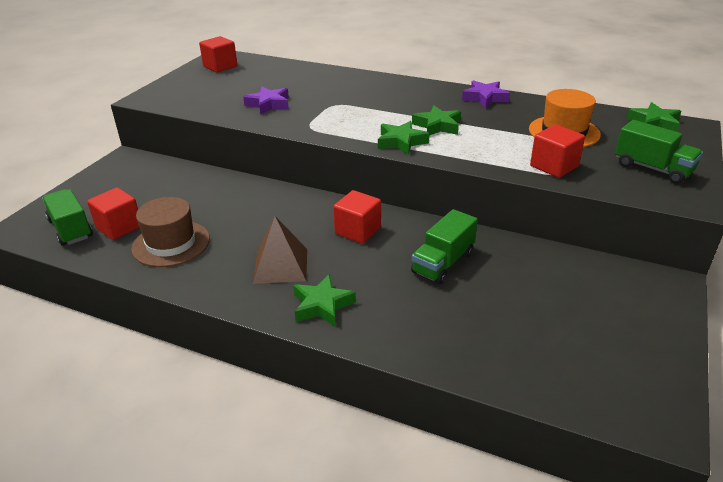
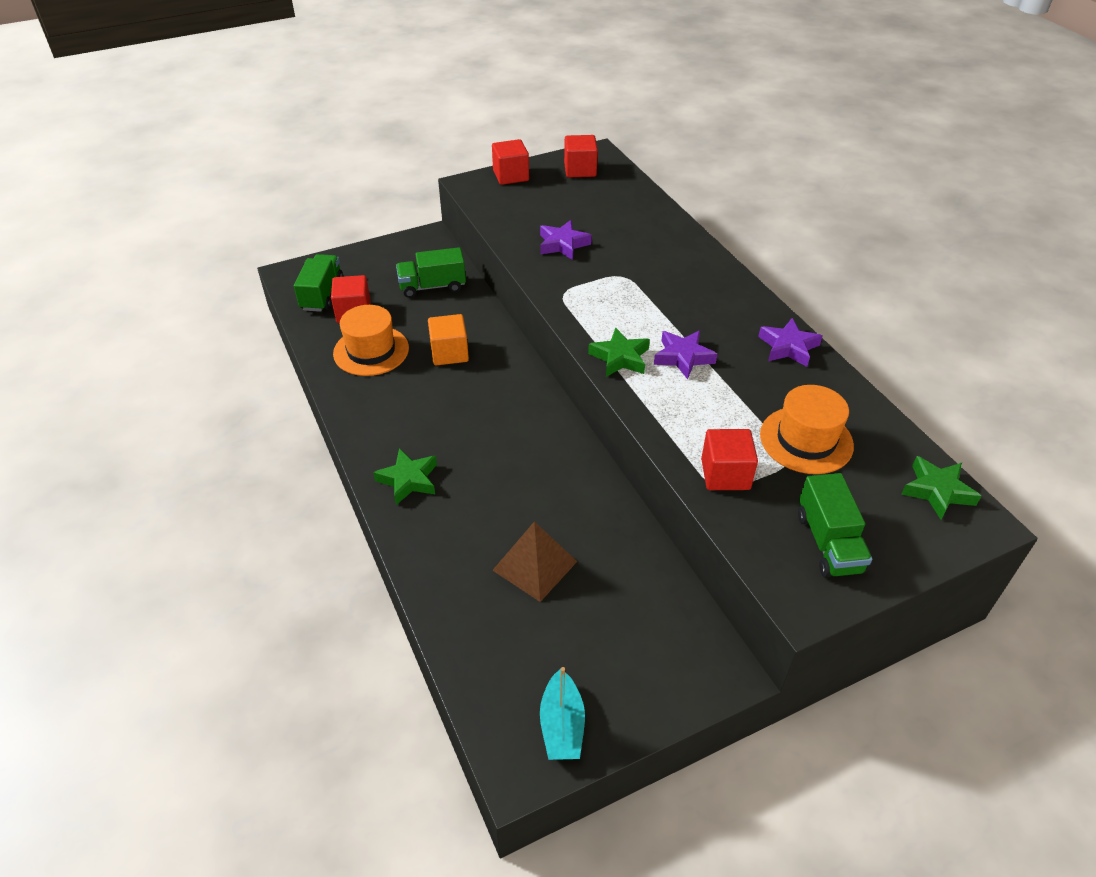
camera: 40 degrees right, 10 degrees up
(171, 243) = (371, 351): brown hat -> orange hat
(241, 215) = (449, 353): none -> orange cube
(281, 265) = (422, 423): brown pyramid -> brown pyramid (535, 565)
(358, 231) = (520, 427): red cube -> red cube (511, 176)
(437, 126) = (683, 357): green star -> purple star
(443, 263) = (547, 506): green truck -> green truck (432, 286)
(644, 378) = (562, 725): none -> turquoise boat

